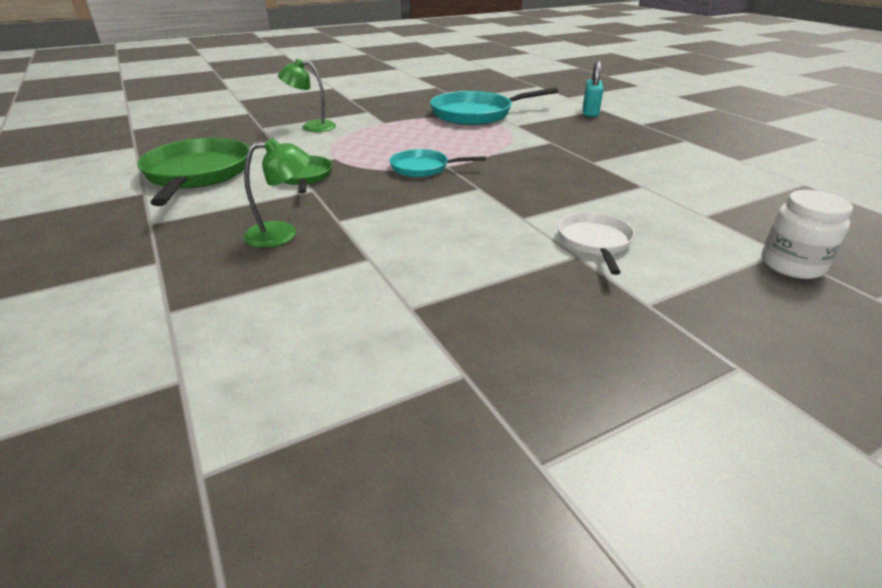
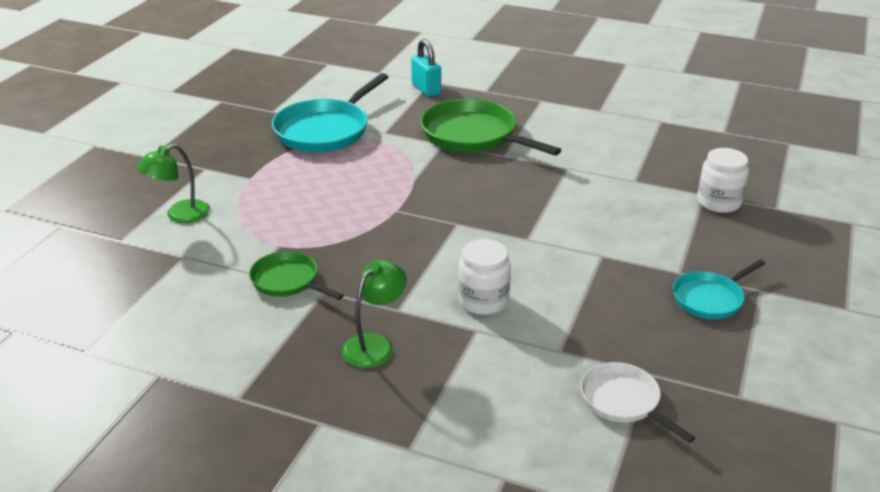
camera: 40 degrees left, 0 degrees up
(198, 174) = (172, 328): green pan -> green pan (473, 136)
(411, 242) = (483, 301): none -> white jar
(423, 168) = (379, 222): turquoise pan -> turquoise pan (710, 298)
(595, 242) = (598, 238): white pan -> white pan (623, 401)

